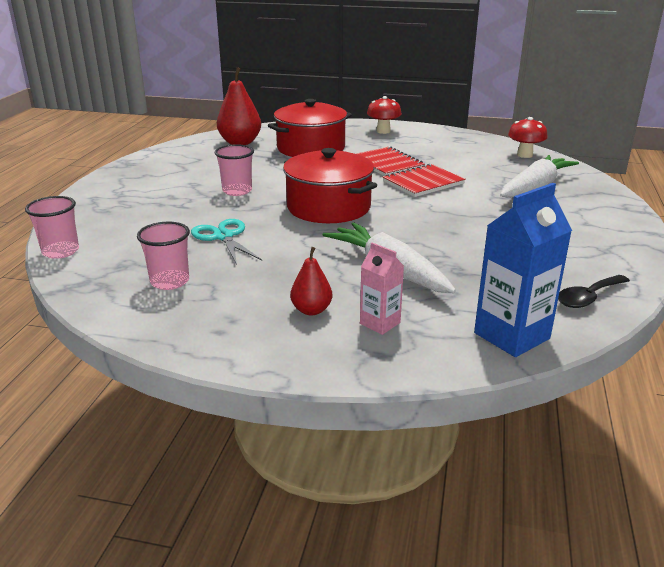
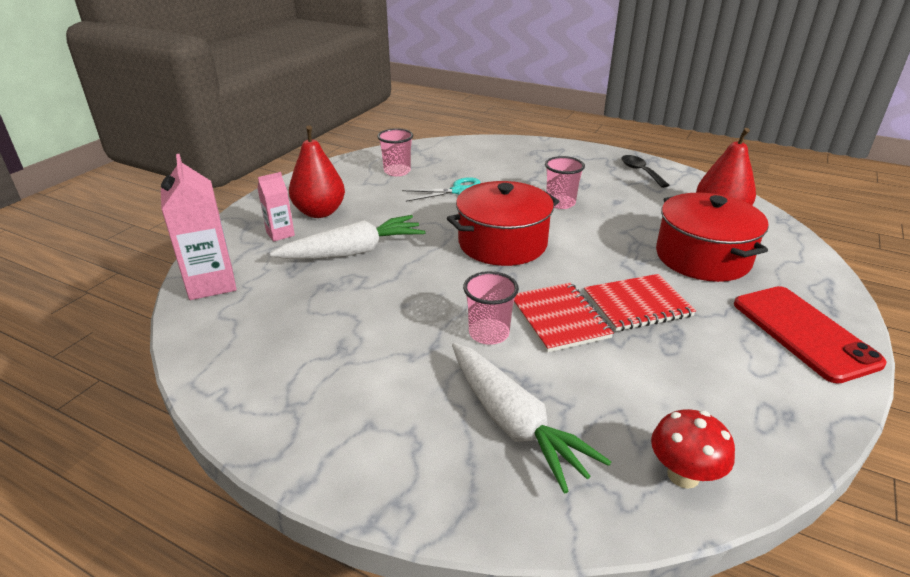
camera: 105 degrees right, 5 degrees up
(60, 251) = (464, 142): pink cup -> pink cup (489, 333)
(311, 310) = (319, 212): red pear -> red pear, size x1.76
(383, 131) = (804, 332): red mushroom -> red phone
(511, 336) = (211, 284): blue carton -> pink carton
(588, 297) = (218, 346): black spoon -> black spoon (640, 171)

